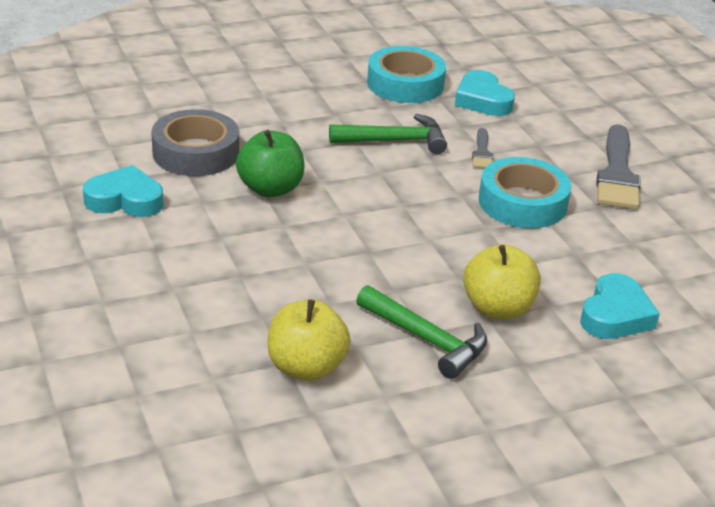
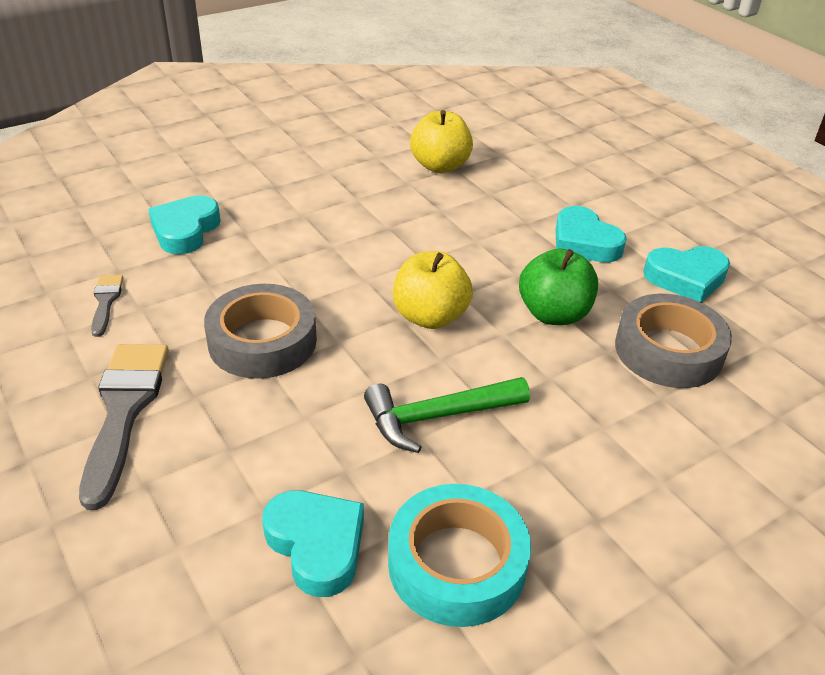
camera: 170 degrees right, 5 degrees up
(195, 245) = (584, 242): none -> turquoise heart
(427, 340) = (353, 193): green hammer -> none
(482, 152) = (314, 417): grey brush -> grey brush (106, 302)
(497, 308) = (294, 223): yellow apple -> yellow apple (430, 317)
(522, 202) = (262, 341): turquoise tape -> grey tape

